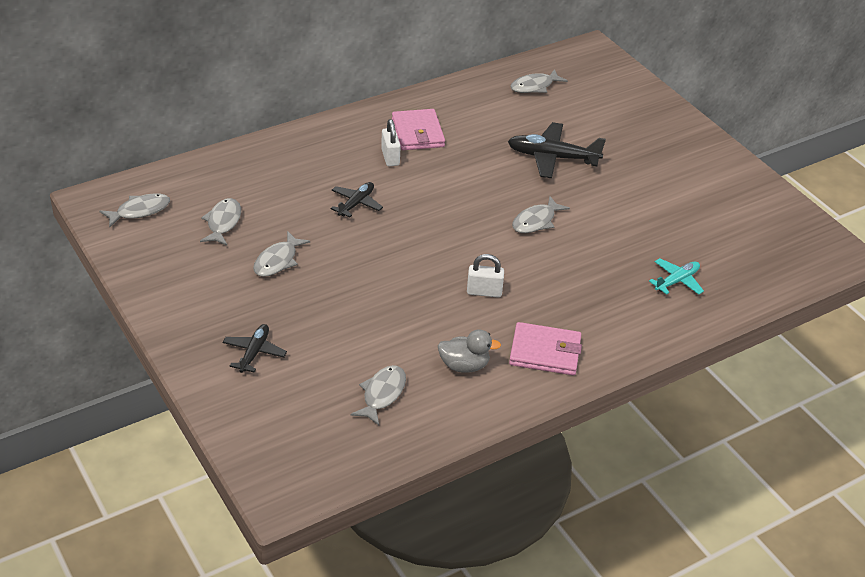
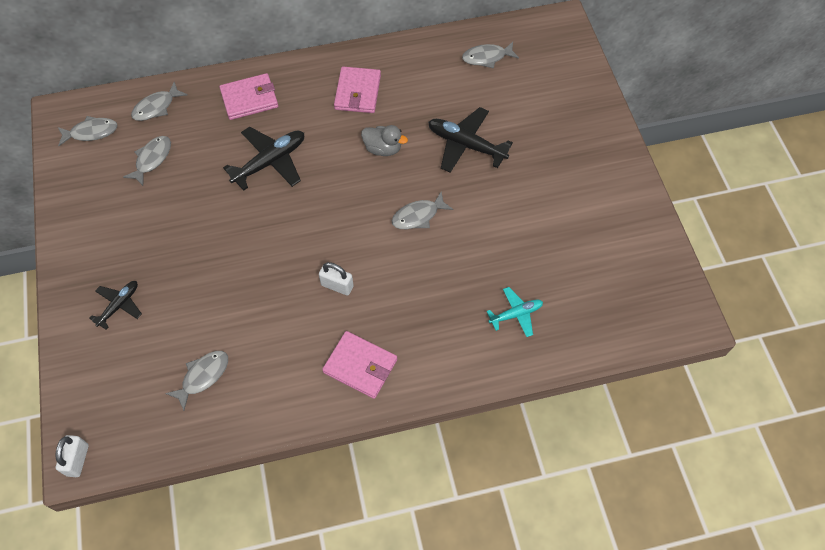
camera: 20 degrees right, 20 degrees up
(278, 261) = (179, 211): grey fish -> grey fish (156, 107)
(304, 156) = (249, 99): none -> pink wallet
(356, 204) = (270, 162): black plane -> black plane, size x1.68
(390, 157) = (322, 116): white padlock -> white padlock (78, 460)
(464, 365) = (284, 363): grey duck -> grey duck (383, 149)

